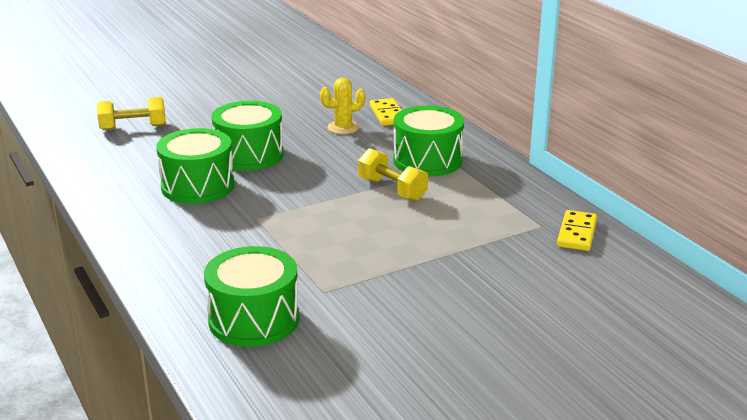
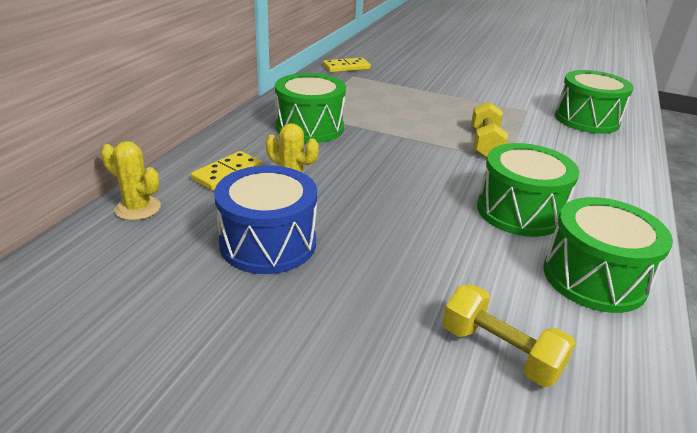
camera: 130 degrees left, 5 degrees up
(249, 155) = (425, 213): green drum -> green drum (594, 278)
(293, 106) = (268, 243): none -> blue drum
(377, 86) = (138, 208): none -> yellow cactus
(392, 189) = (379, 127): yellow dumbbell -> yellow dumbbell (485, 144)

